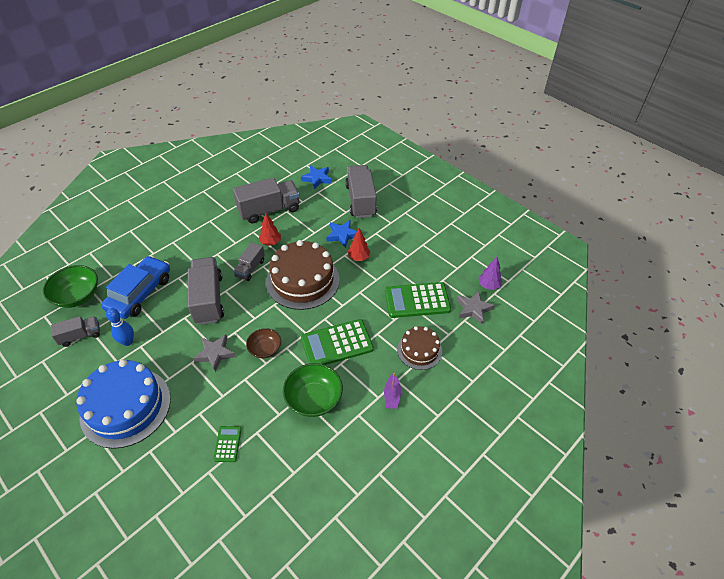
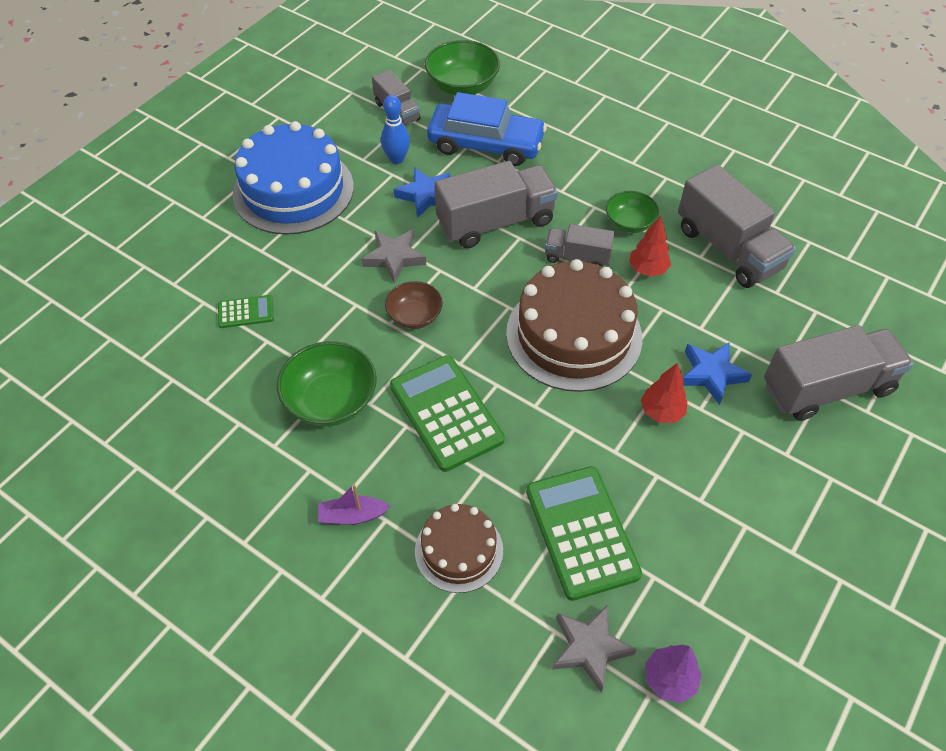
camera: 80 degrees right, 5 degrees up
(235, 242) = (629, 223): none -> green bowl
(317, 179) = (855, 302): blue star -> blue star (426, 196)

